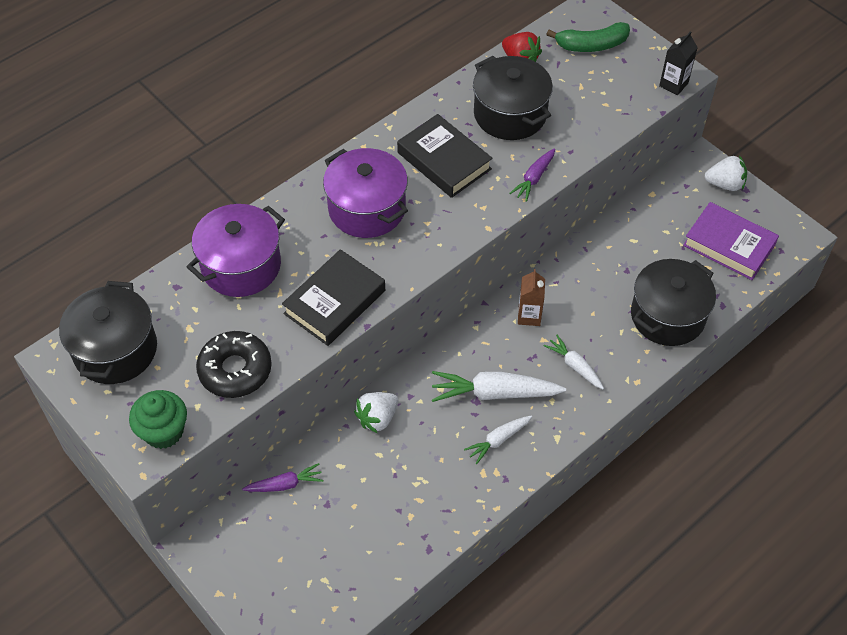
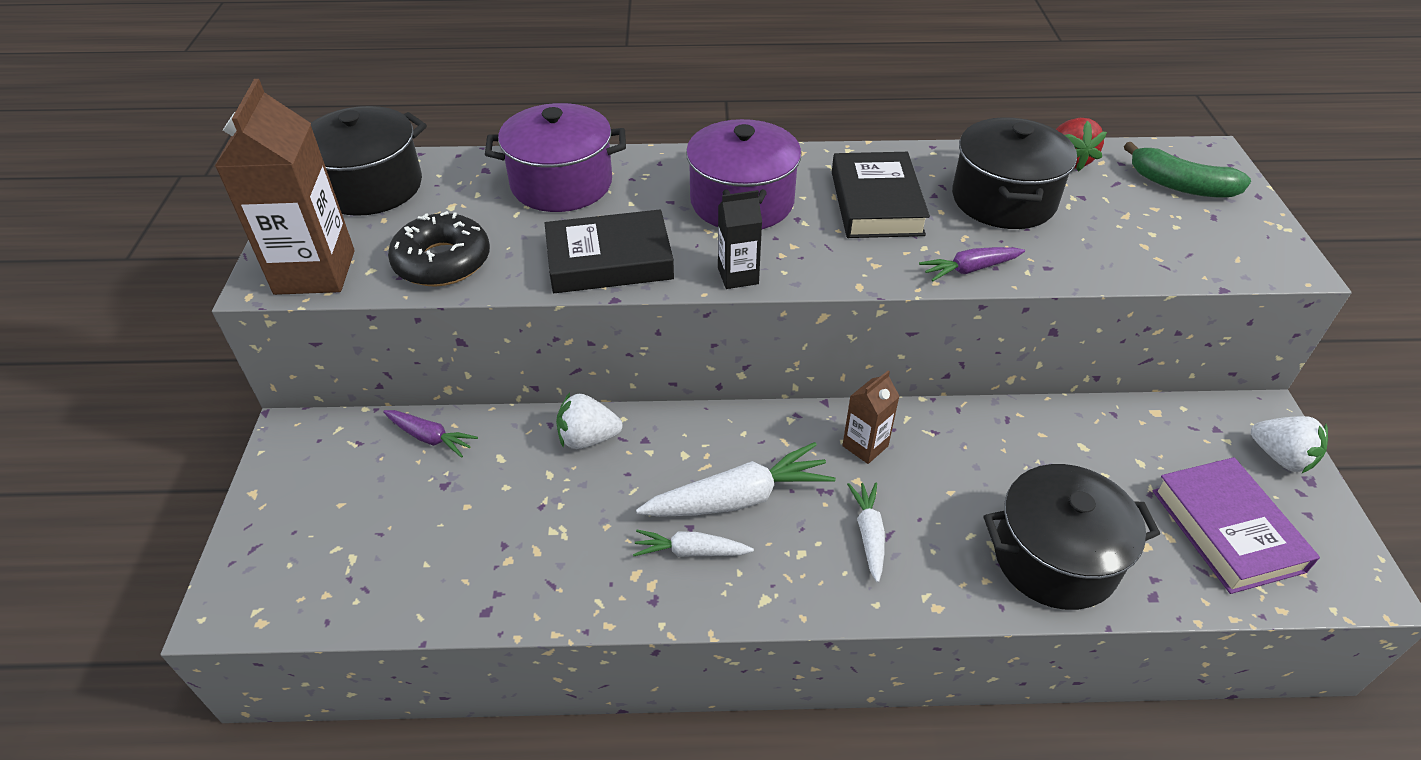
camera: 40 degrees right, 10 degrees down
(163, 431) = (315, 272): green cupcake -> brown carton
(494, 393) = (739, 498): white carrot -> white carrot turned 120 degrees clockwise
(673, 84) = (1268, 269): black carton -> black carton (738, 276)

